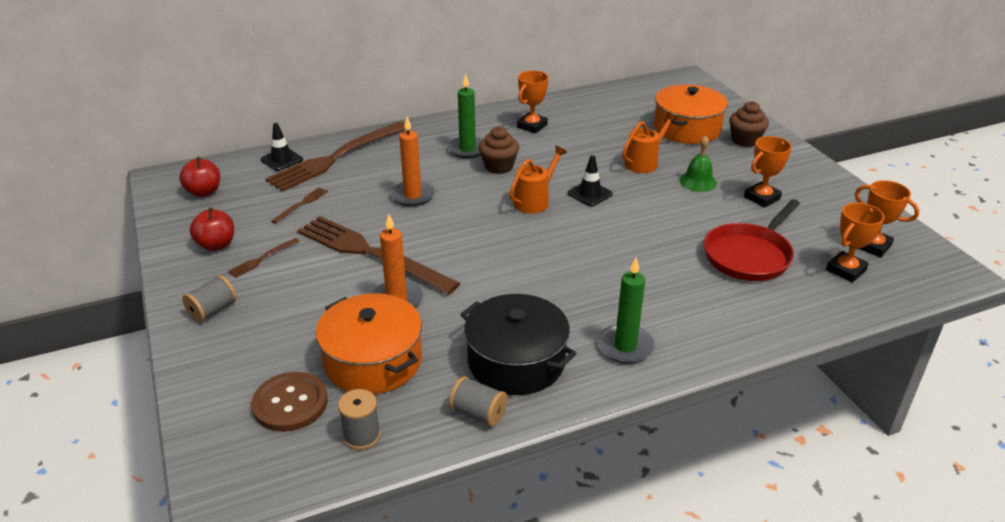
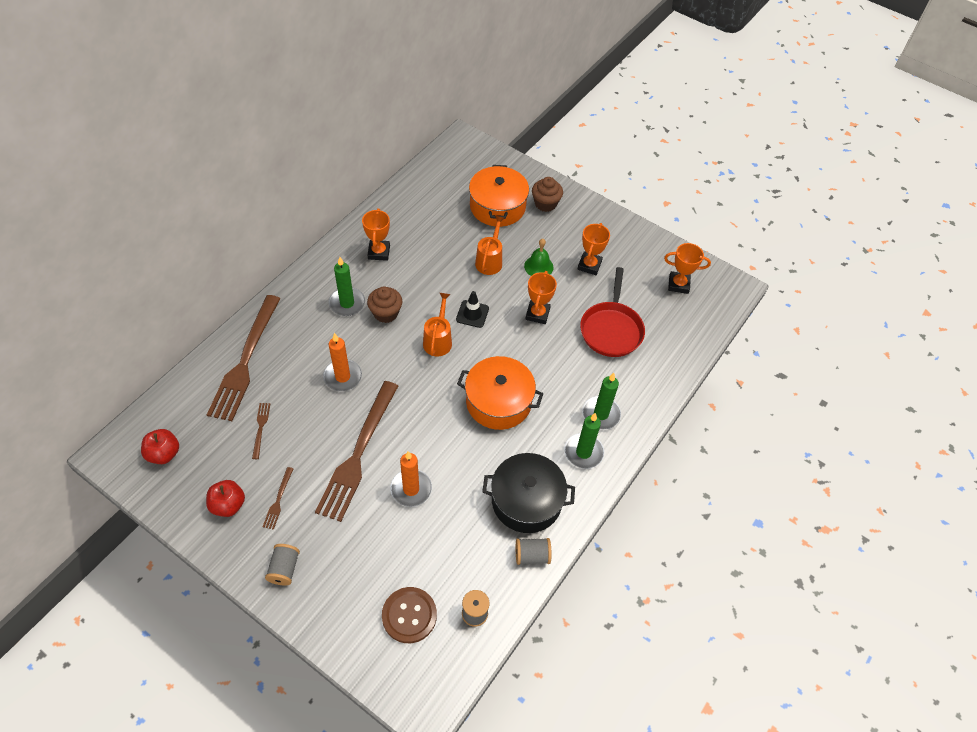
camera: 35 degrees left, 20 degrees up
(282, 160) = (199, 385): black traffic cone -> none
(372, 254) = (358, 453): brown fork -> brown fork turned 75 degrees counterclockwise
(373, 361) = (436, 551): orange pot -> orange pot (498, 402)
(676, 321) = (601, 414): none -> green candle
(845, 270) = (674, 316): orange trophy -> orange trophy (537, 314)

